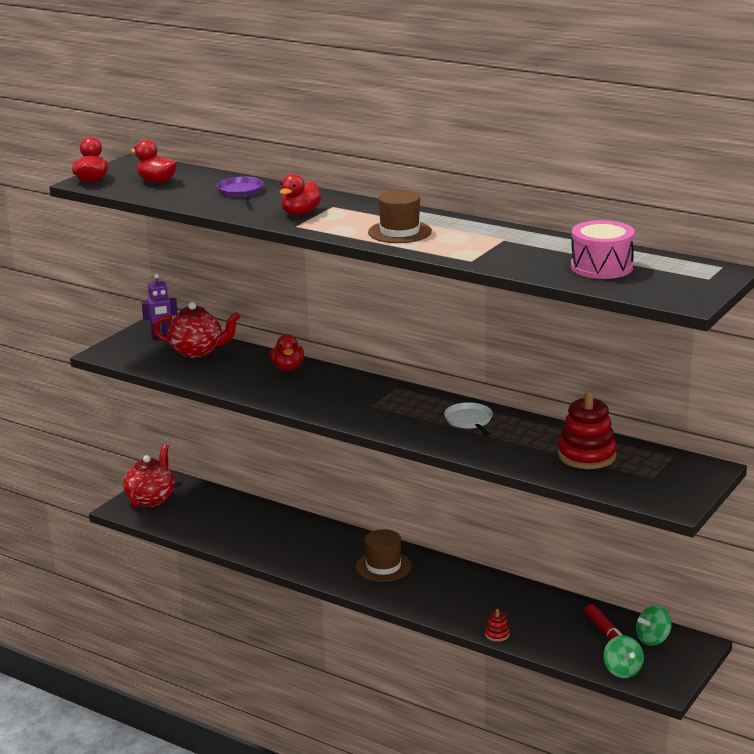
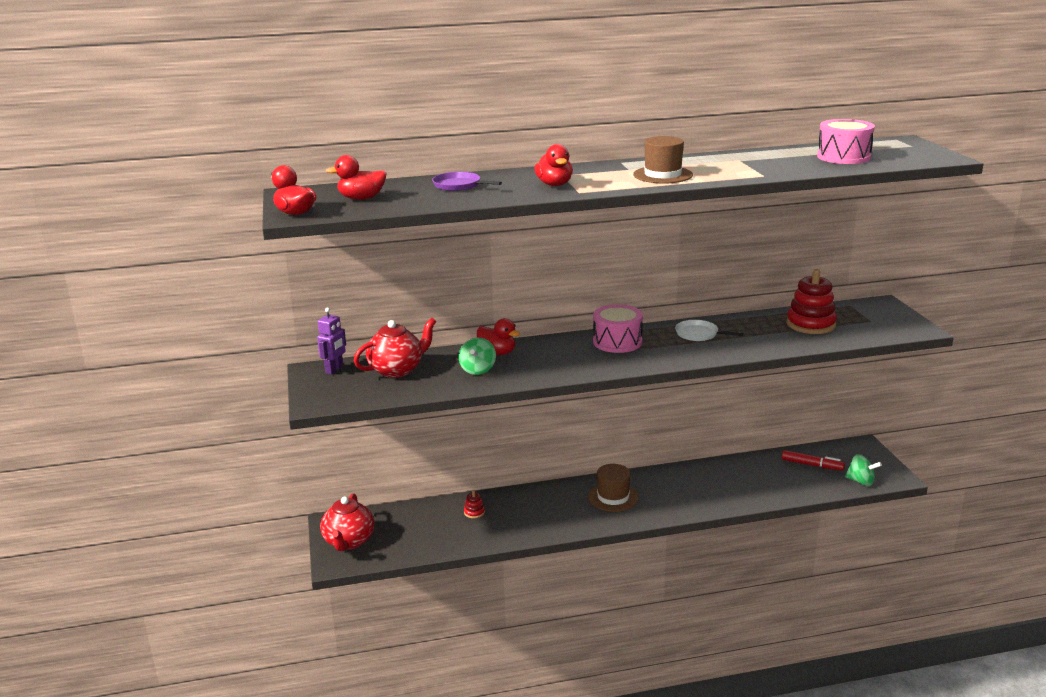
camera: 45 degrees left, 0 degrees up
(151, 499) = (349, 542): red teapot -> red teapot turned 150 degrees counterclockwise
(391, 398) = (617, 342): none -> pink drum
(497, 634) = (761, 500): red stacking toy -> red stacking toy (474, 512)
(653, 639) = (838, 455): green spinning top -> green spinning top (478, 370)

